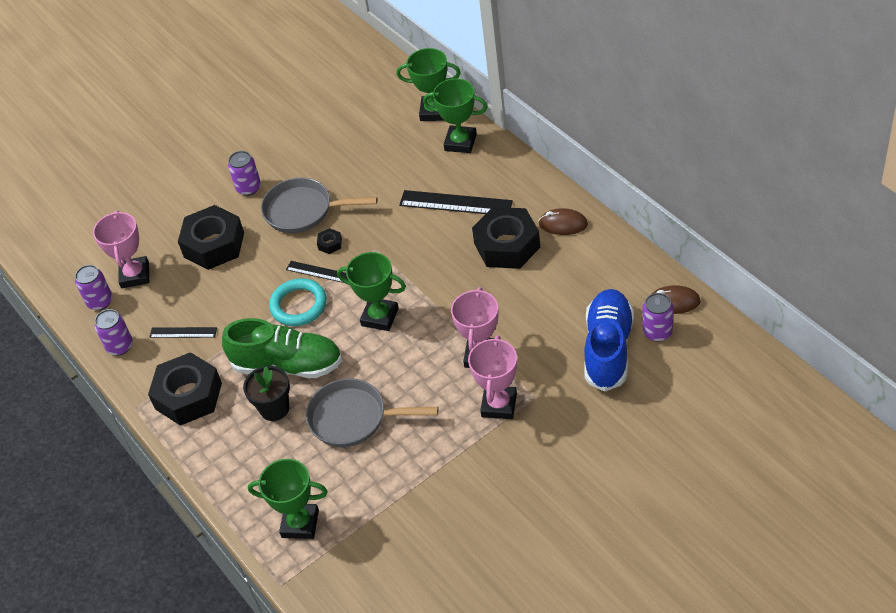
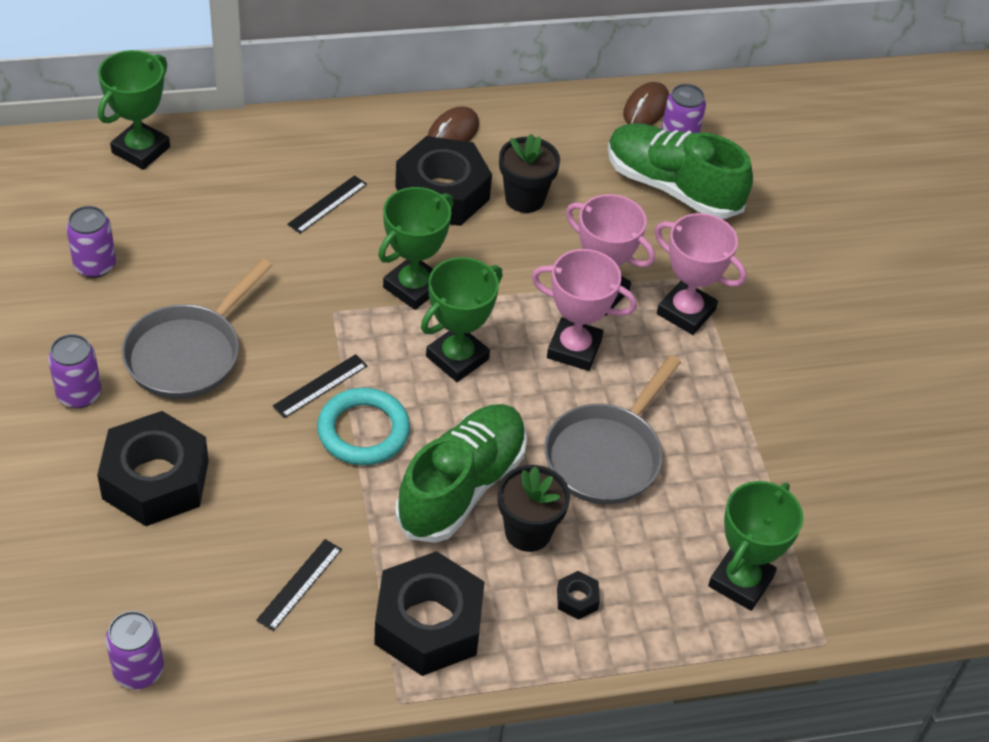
camera: 75 degrees left, 0 degrees up
(120, 346) = (258, 676): purple can -> purple can (95, 265)
(135, 275) = (124, 602): pink trophy -> pink trophy (574, 349)
(330, 244) = (280, 352): black nut -> black nut (577, 599)
(455, 203) = (327, 204): black ruler -> black ruler, size x0.57
(460, 142) = (224, 152): green trophy -> green trophy (413, 287)
(534, 283) = (524, 198): none -> black flower pot
(608, 349) = (672, 187): blue shoe -> green shoe

